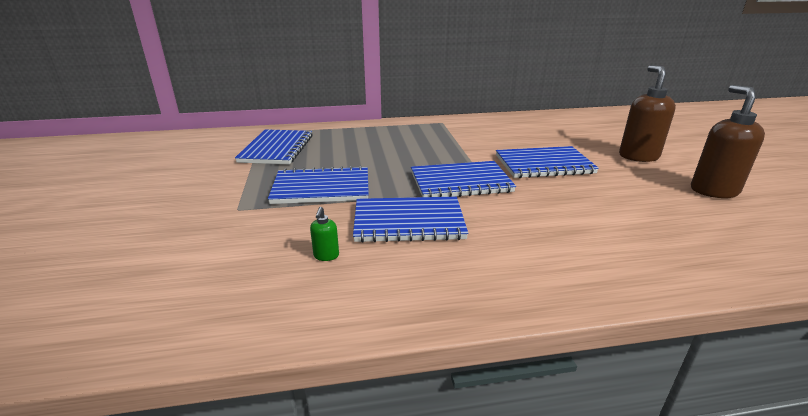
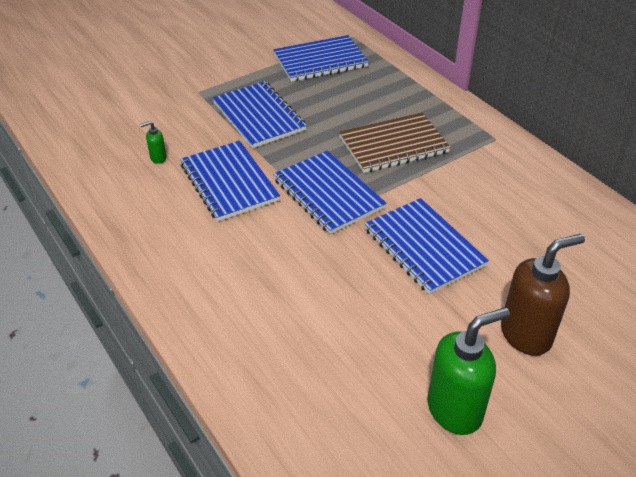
camera: 65 degrees right, 15 degrees up
(420, 149) = (393, 145): none -> brown notebook
(713, 190) = (455, 410): brown soap dispenser -> green soap dispenser

